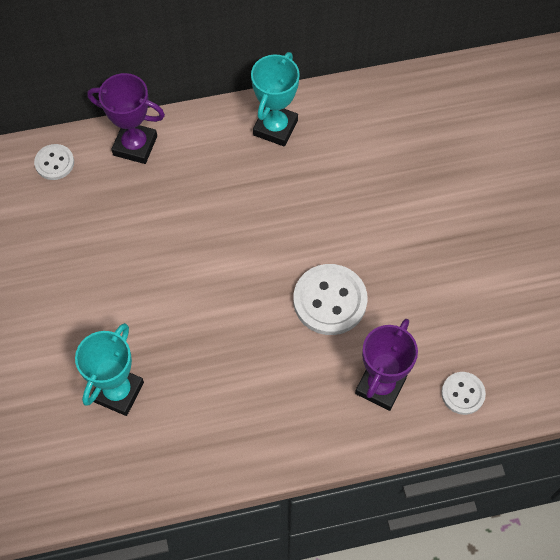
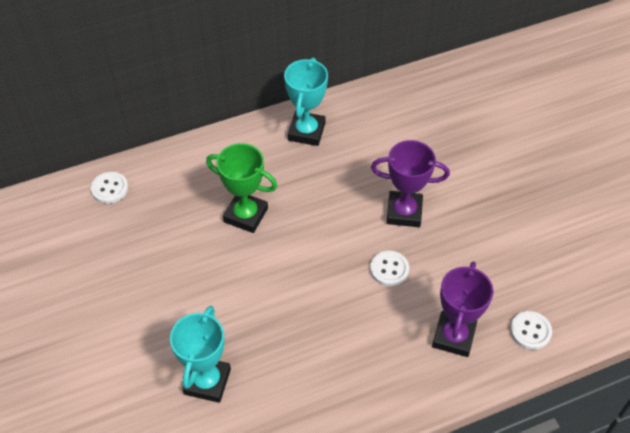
camera: 10 degrees left, 10 degrees down
(135, 145) = (182, 164): purple trophy -> purple trophy (404, 212)
(191, 215) = (246, 215): none -> green trophy
(330, 301) = (389, 269): white button -> white button, size x0.56

